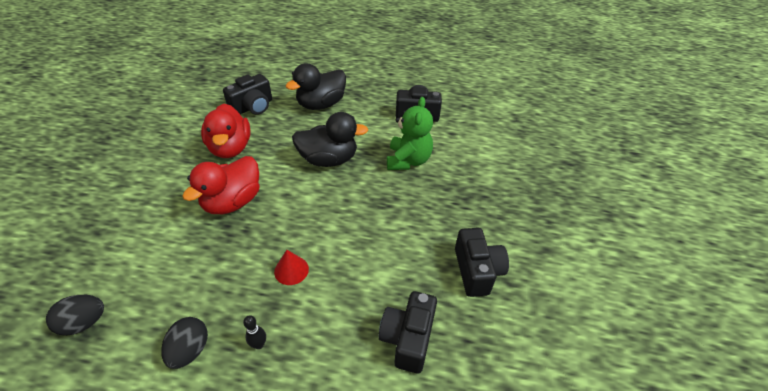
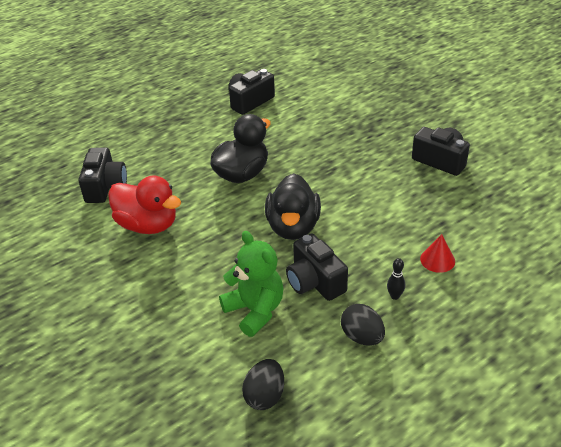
camera: 45 degrees left, 5 degrees down
(232, 202) = (223, 251): red duck -> none
(291, 270) = (341, 249): red cone -> red cone (437, 260)
(321, 104) = (163, 145): black duck -> black duck (293, 227)
(408, 160) = (298, 134): green teddy bear -> green teddy bear (255, 310)
(408, 338) = (462, 220): black camera -> black camera (315, 282)

